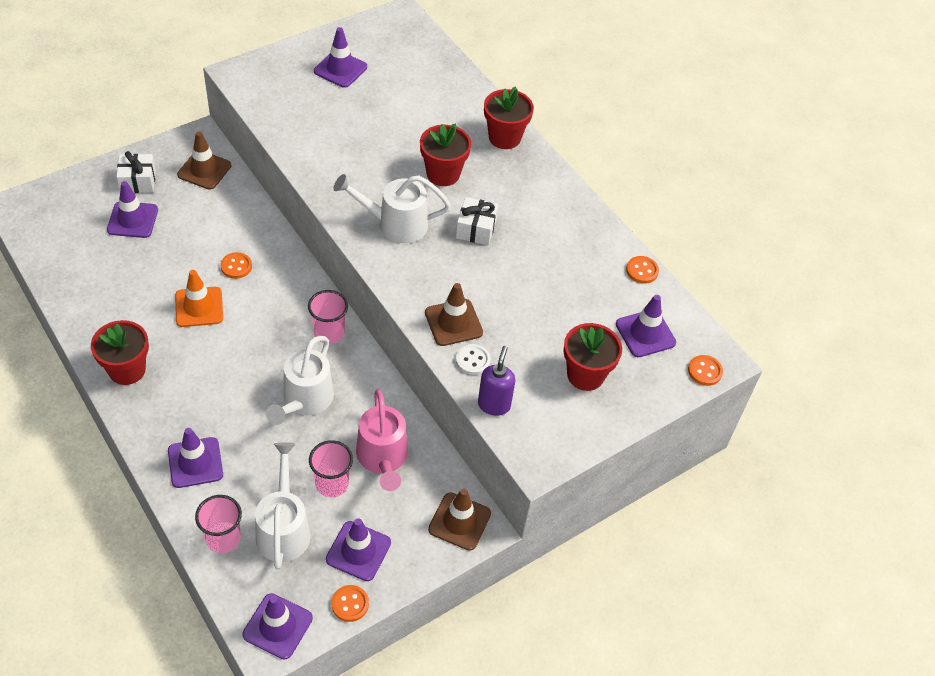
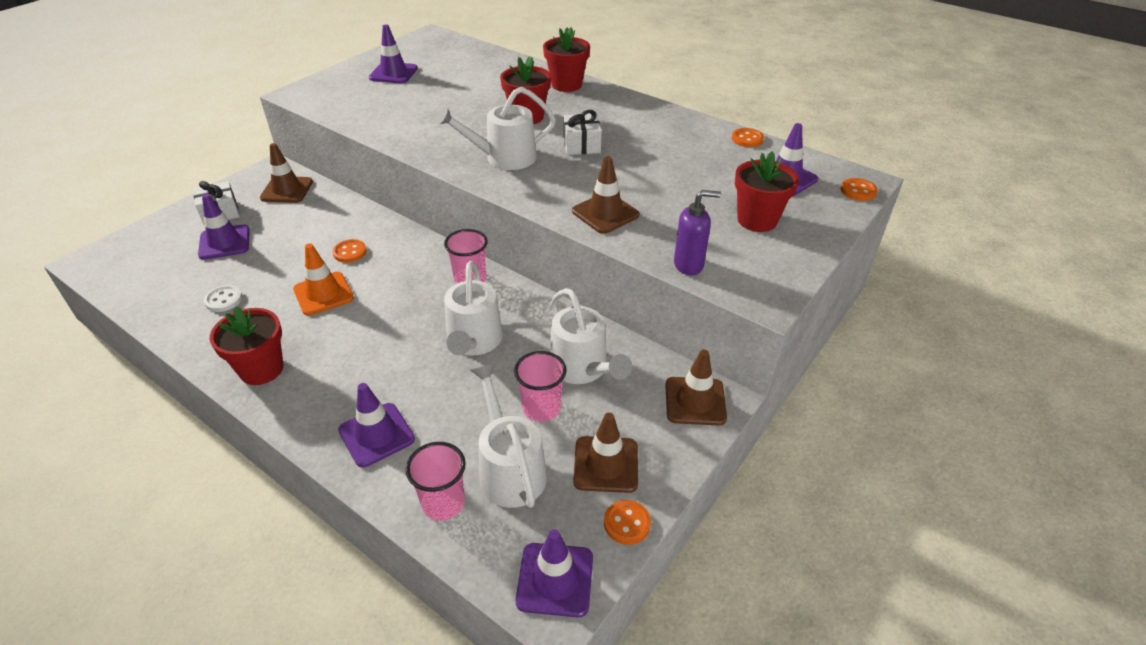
camera: 15 degrees left, 10 degrees down
(358, 551) = (606, 464): purple traffic cone -> brown traffic cone
(383, 459) = (583, 369): pink watering can -> white watering can
(472, 360) = (643, 236): white button -> white button (224, 300)
(494, 404) = (689, 265): purple soap dispenser -> purple soap dispenser turned 90 degrees clockwise

